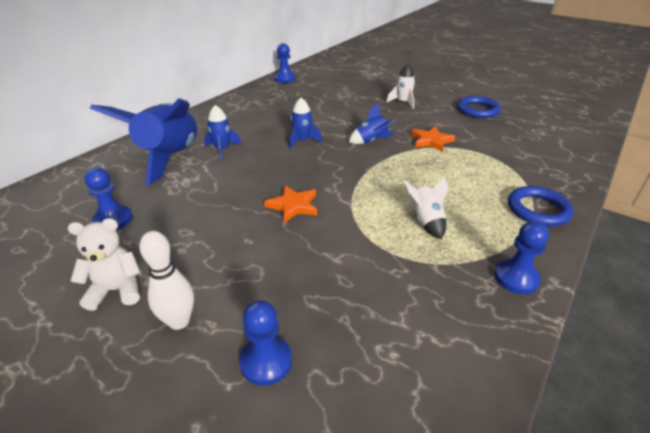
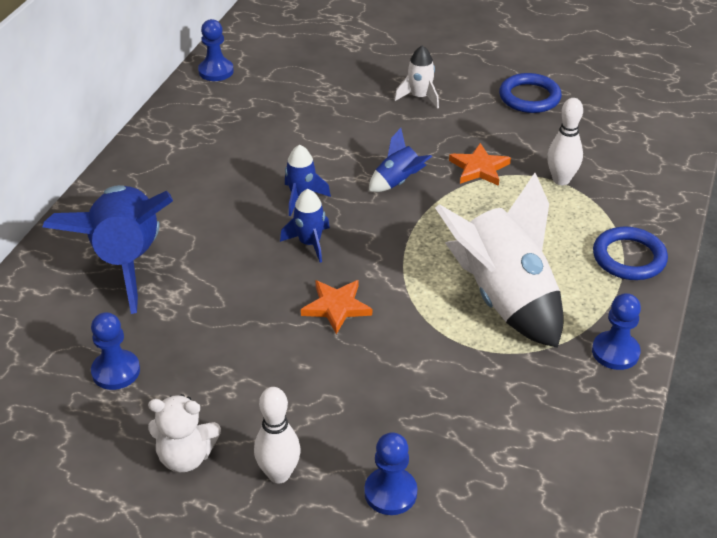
camera: 15 degrees left, 5 degrees up
(116, 290) = (186, 457): white teddy bear -> white teddy bear turned 150 degrees counterclockwise
(222, 149) = (194, 233): blue rocket -> blue rocket (309, 243)
(426, 221) = (504, 299): white rocket -> white rocket, size x2.18
(490, 154) = (561, 180): none -> white bowling pin

